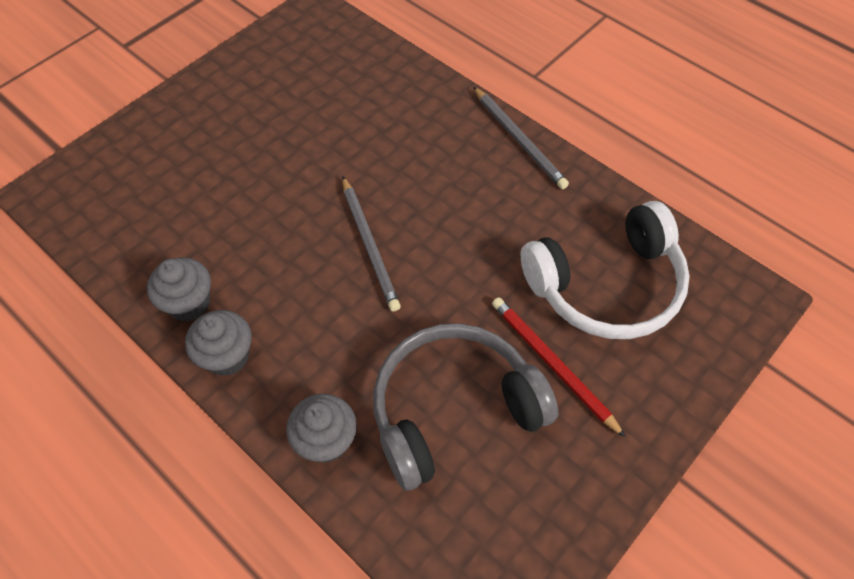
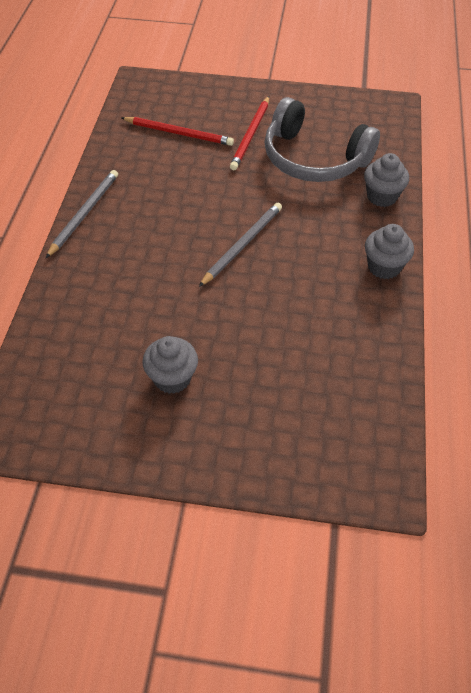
camera: 125 degrees left, 5 degrees down
(189, 303) = (372, 310): grey cupcake -> grey cupcake (172, 378)
(607, 286) = (179, 133): white headphones -> red pencil

